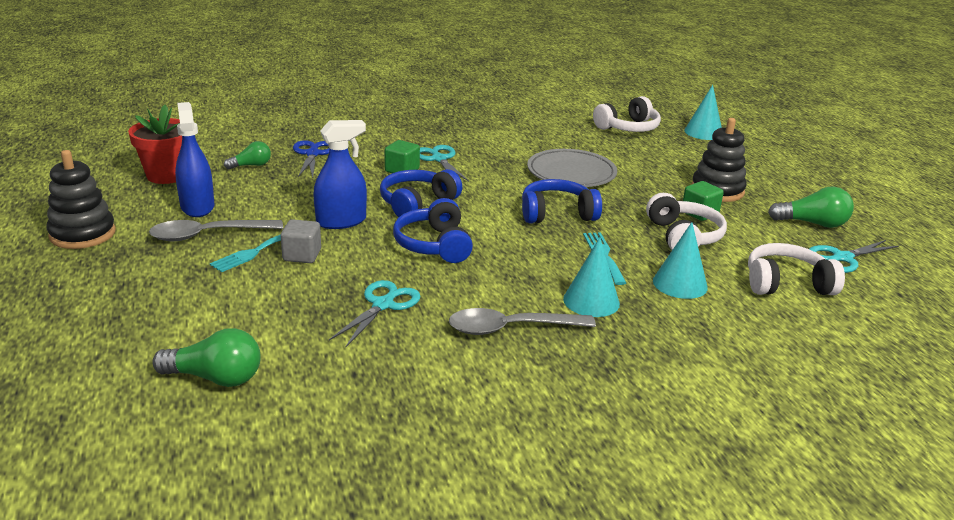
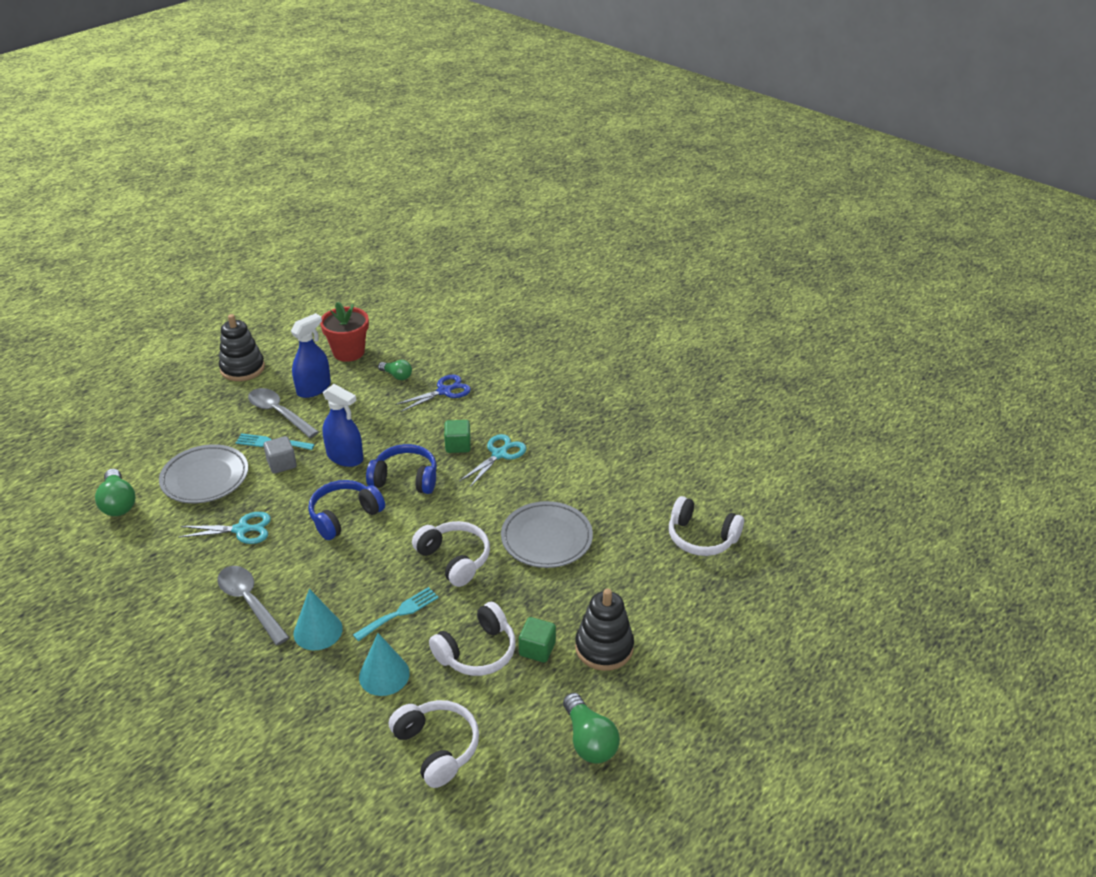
camera: 60 degrees right, 10 degrees up
(256, 305) = (205, 478): none -> grey plate
(557, 214) = (454, 559): blue headphones -> white headphones
(703, 132) = (754, 595): turquoise cone -> none
(842, 258) = (526, 780): turquoise scissors -> none

